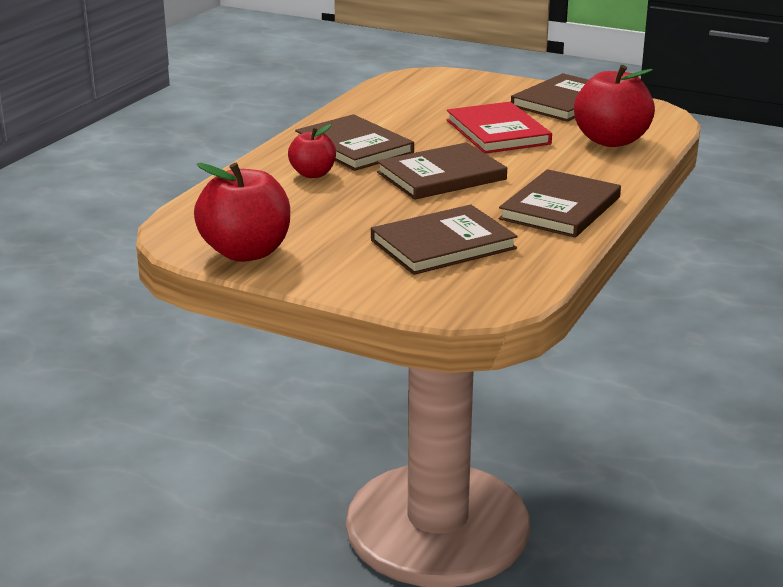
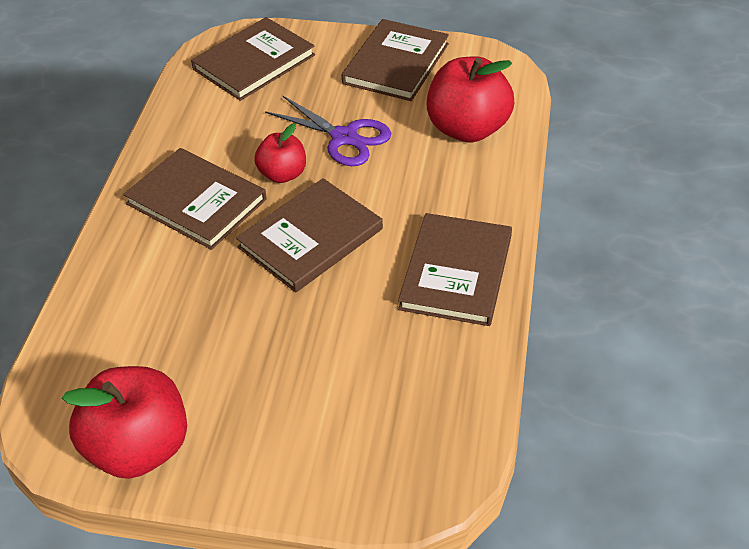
camera: 15 degrees left, 20 degrees up
(313, 174) = (166, 267): red apple -> red apple (283, 174)
(443, 244) = (354, 375): brown book -> brown book (254, 62)
(498, 132) = (344, 137): red book -> purple scissors

